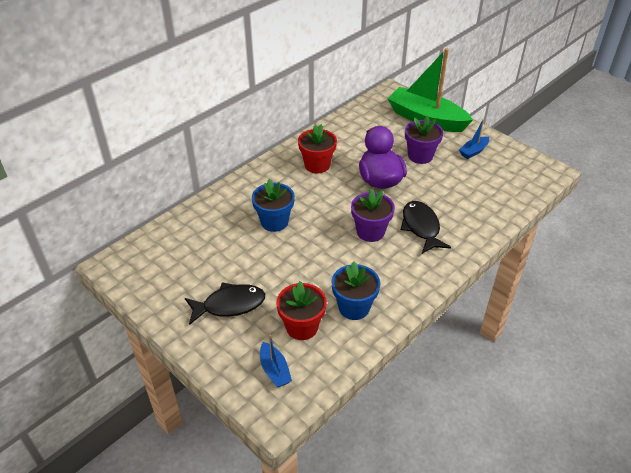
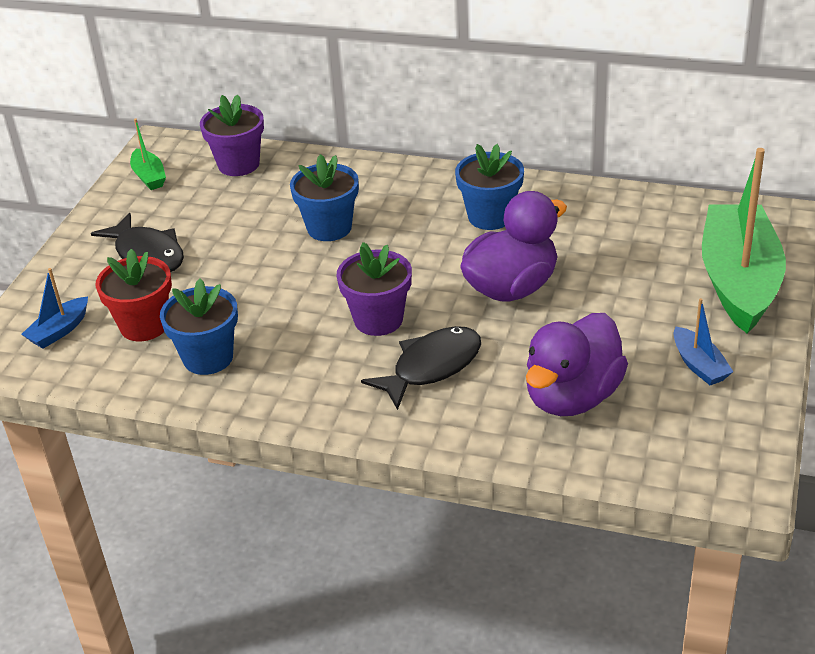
camera: 65 degrees right, 5 degrees down
(144, 280) = (149, 177): none -> green boat
(317, 165) = (490, 216): red flower pot -> blue flower pot
(420, 156) = (620, 308): purple flower pot -> purple flower pot (238, 164)
(471, 193) = (572, 397): none -> purple duck
(473, 151) = (699, 365): blue boat -> blue boat turned 135 degrees counterclockwise

